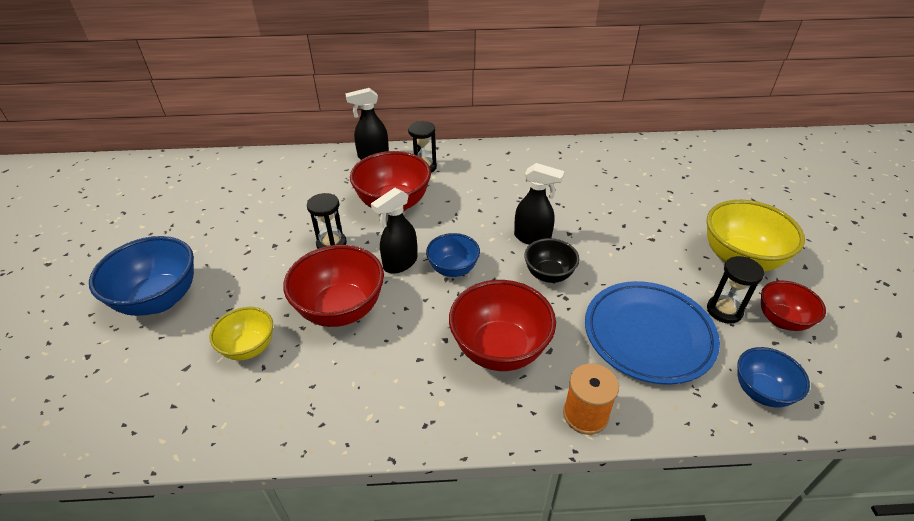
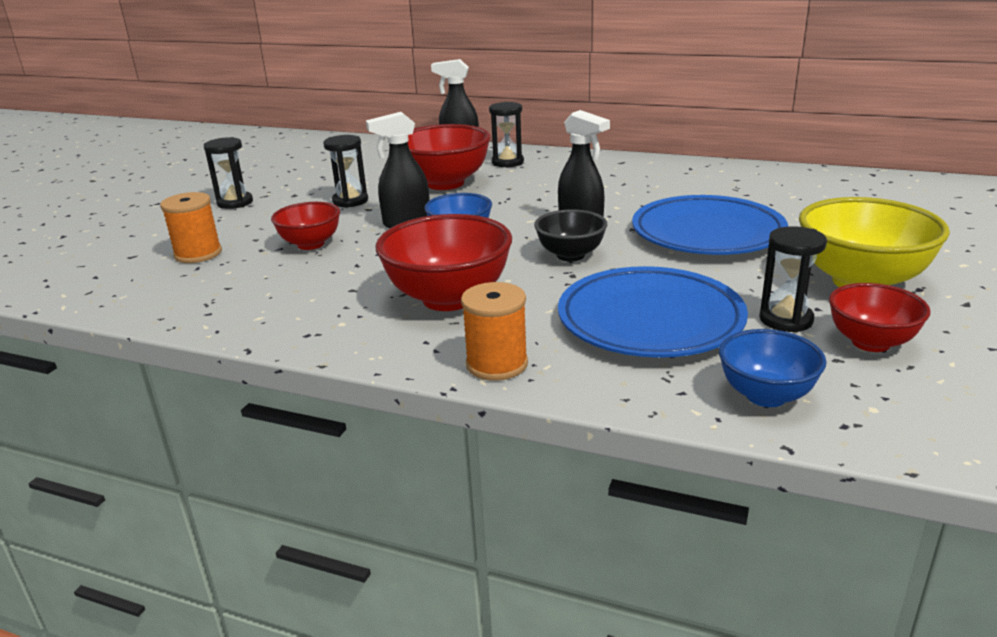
camera: 25 degrees right, 15 degrees down
(159, 299) = (155, 213): blue bowl -> none
(227, 268) = (235, 202): none -> black hourglass
(249, 348) = (198, 254): yellow bowl -> orange spool
(341, 310) = (311, 244): red bowl -> red bowl, size x0.60
(620, 228) = (707, 233): none -> blue plate

